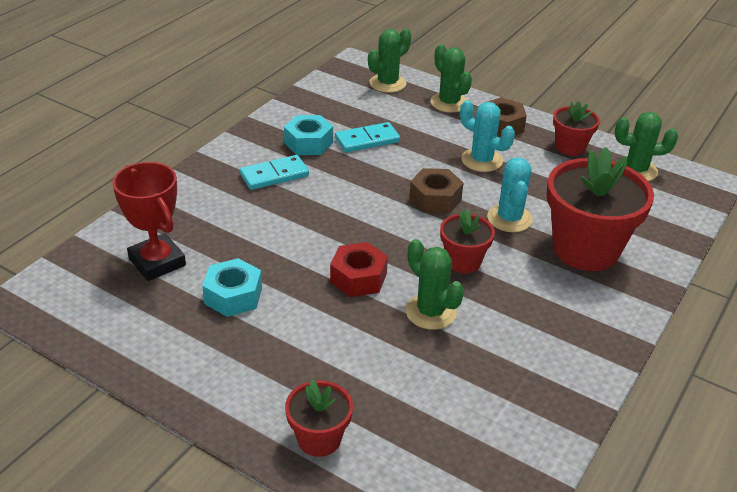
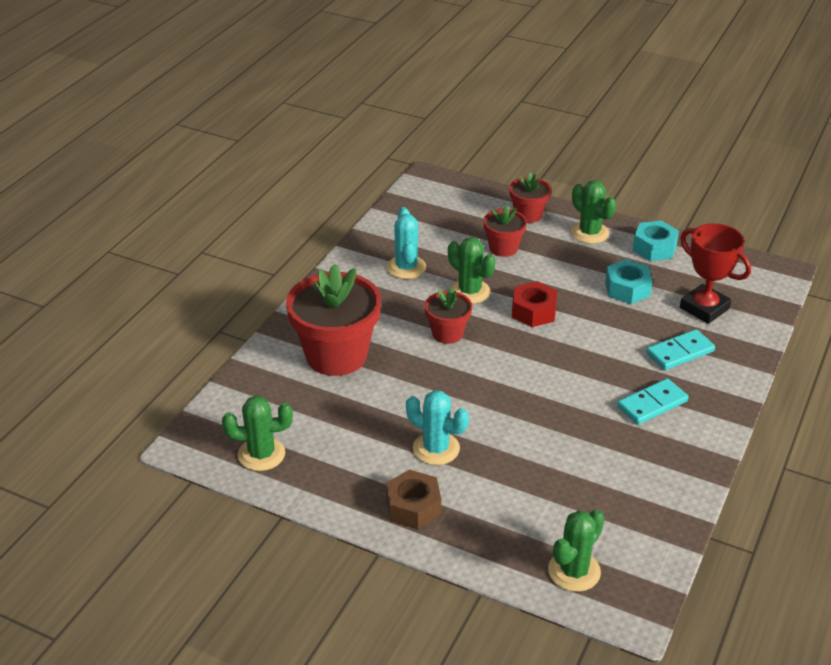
camera: 175 degrees right, 0 degrees up
(308, 143) = (636, 451): turquoise nut -> turquoise nut (654, 248)
(367, 140) = (571, 463): turquoise domino -> turquoise domino (680, 352)
(435, 199) = (481, 393): brown nut -> none
(449, 103) = (484, 541): green cactus -> green cactus (589, 233)
(509, 218) = (406, 379): turquoise cactus -> turquoise cactus (406, 267)
(570, 147) = (331, 480): red flower pot -> red flower pot (503, 248)

